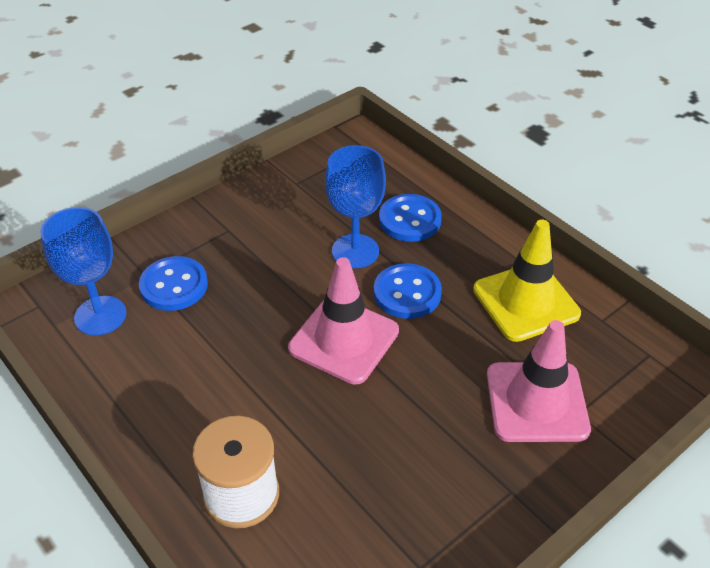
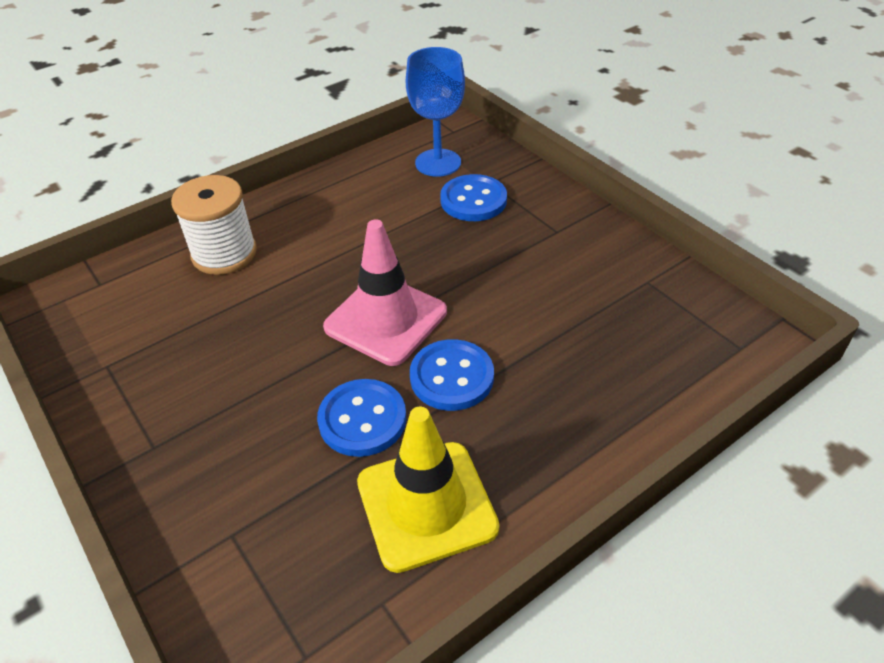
camera: 95 degrees right, 0 degrees up
(355, 251) = (525, 332): blue goblet -> none
(410, 220) = (588, 388): blue button -> blue button (362, 419)
(536, 402) = (259, 490): pink traffic cone -> none

